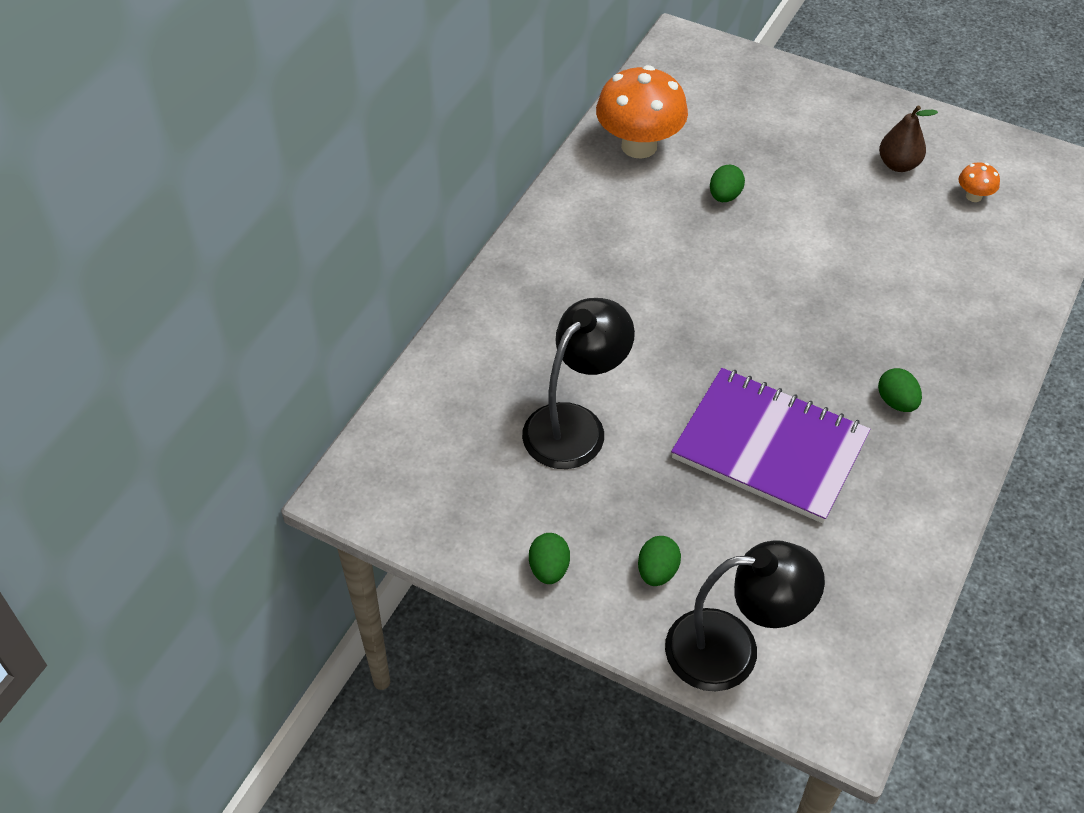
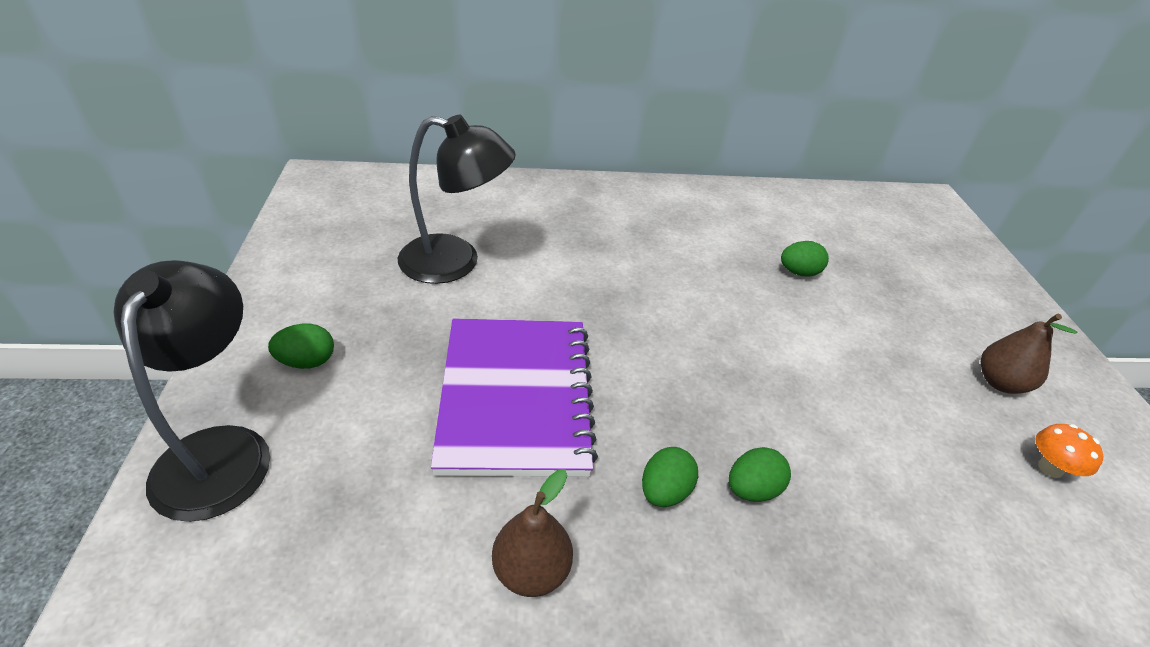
camera: 55 degrees right, 10 degrees down
(549, 569) = (282, 293): green egg -> green egg (752, 489)
(639, 146) = (792, 211): orange mushroom -> none
(732, 649) = (220, 450): black lamp -> black lamp turned 150 degrees counterclockwise
(921, 499) = (531, 571): none -> brown pear

